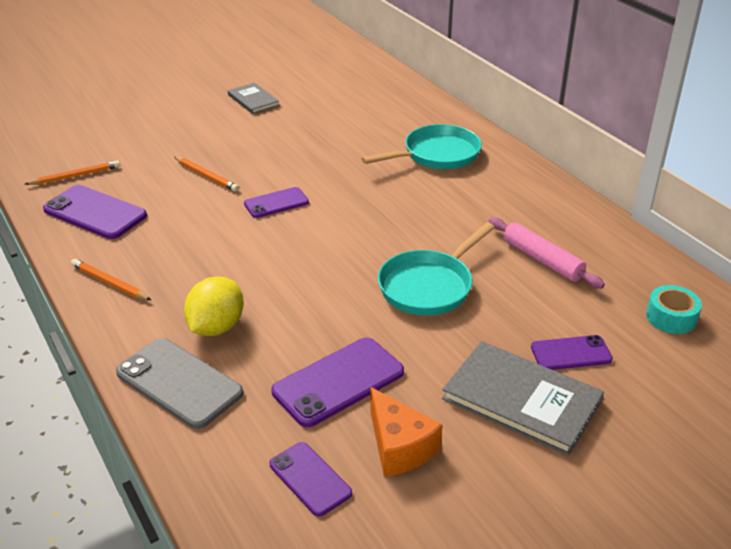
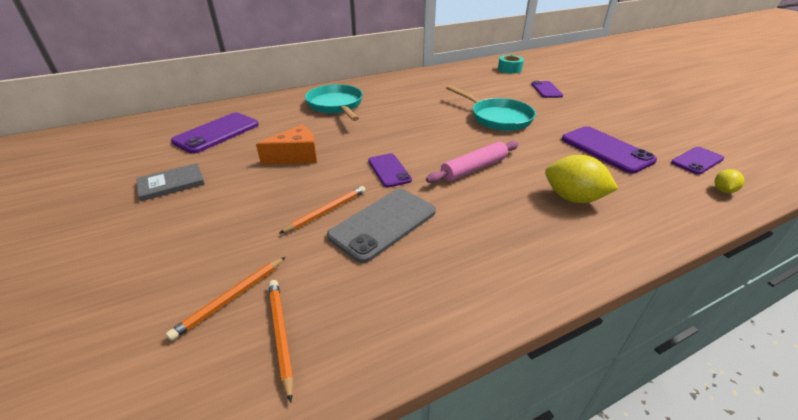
camera: 85 degrees left, 0 degrees up
(95, 212) = (387, 299): purple phone -> purple phone (217, 133)
(109, 282) = (529, 269): orange pencil -> orange pencil (230, 298)
(179, 383) = (649, 214): grey phone -> grey phone (383, 224)
(225, 475) = (723, 190): none -> yellow lemon
(399, 447) = (648, 134): orange cheese -> orange cheese (296, 156)
(521, 400) = (589, 103): grey book -> none
(542, 260) = (465, 88): pink rolling pin -> pink rolling pin (474, 168)

